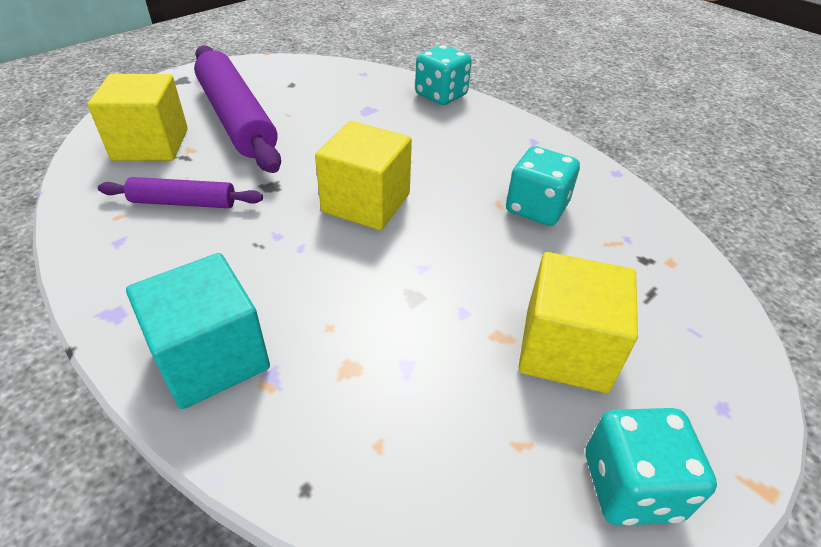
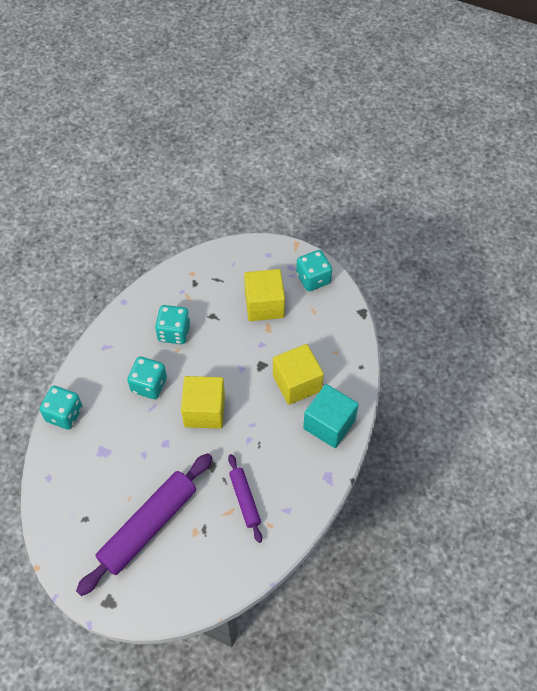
camera: 110 degrees left, 15 degrees up
(151, 144) = (200, 558): yellow cube -> yellow cube (297, 383)
(446, 163) = (149, 385): none -> turquoise dice

